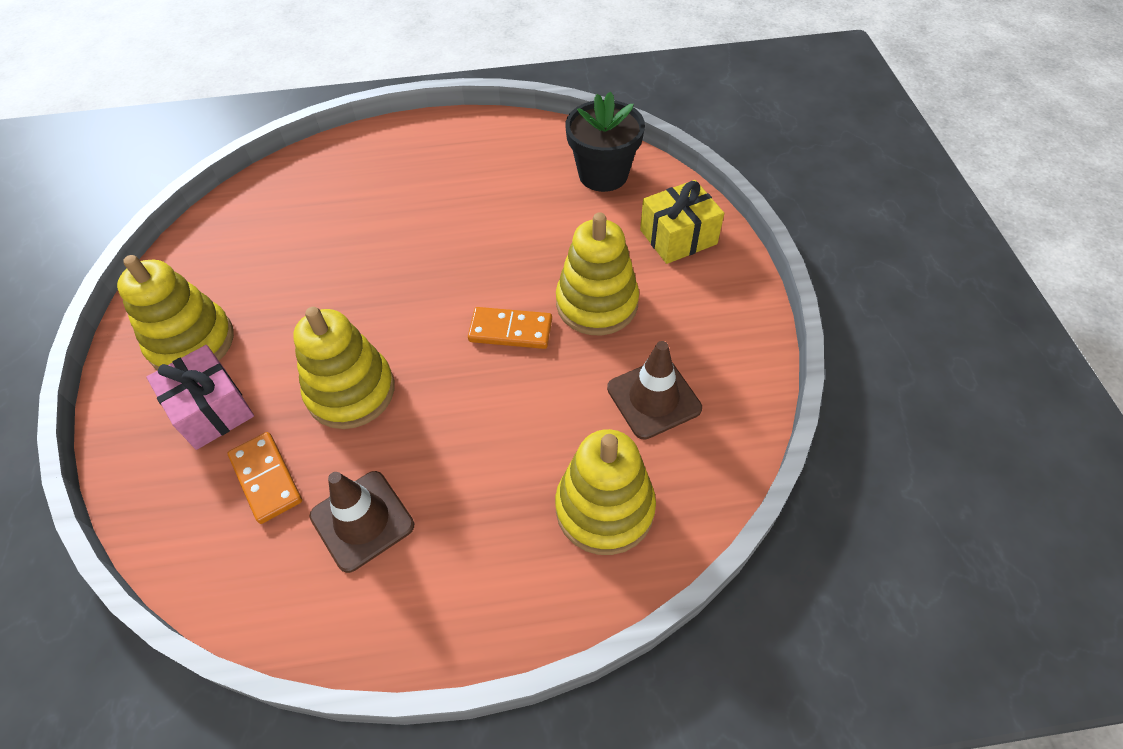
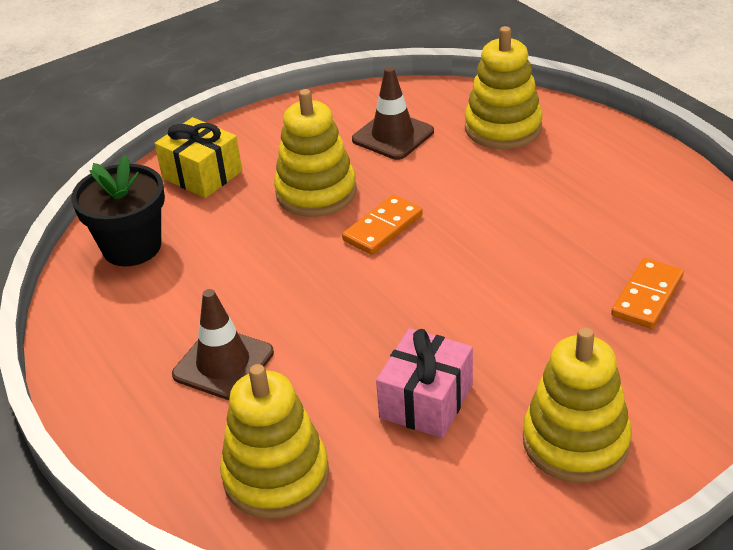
camera: 115 degrees left, 15 degrees down
(212, 410) = (626, 372): pink gift -> pink gift (426, 401)
(351, 391) = (525, 291): yellow stacking toy -> yellow stacking toy (276, 476)
(362, 520) = (623, 227): brown traffic cone -> brown traffic cone (223, 364)
(510, 330) = (382, 228): orange domino -> orange domino turned 60 degrees clockwise

